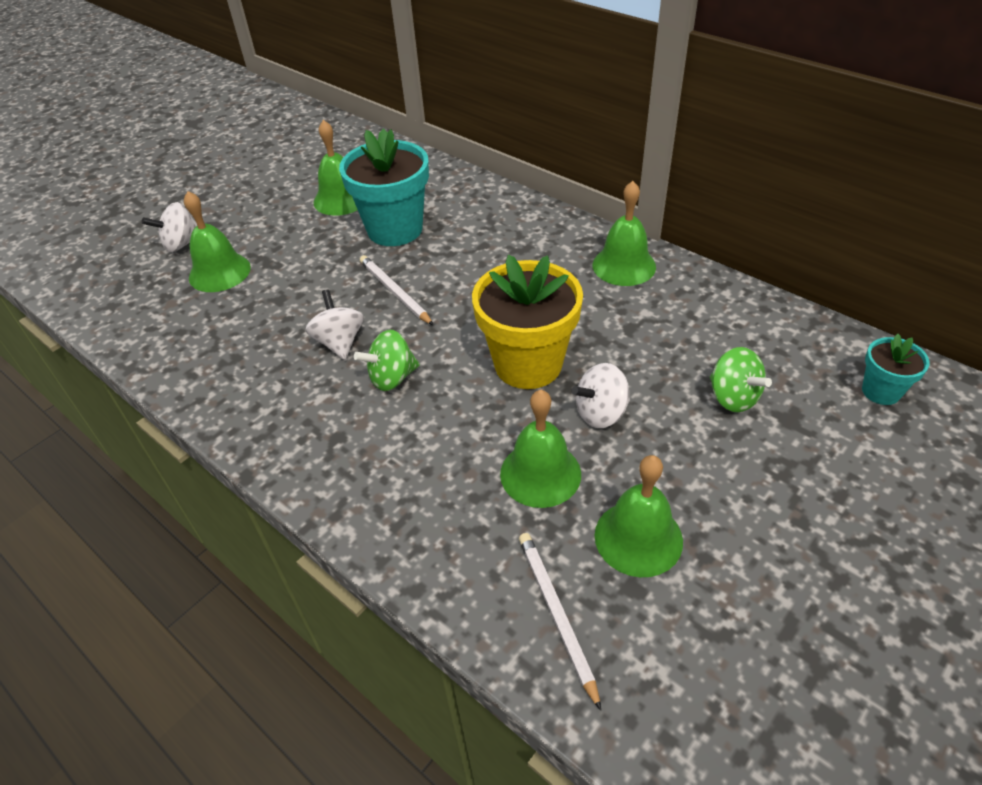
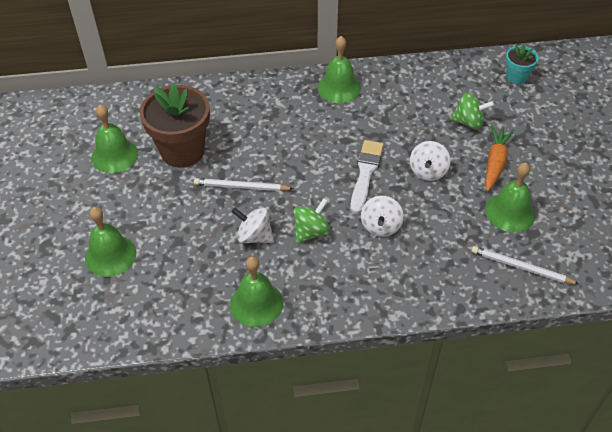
camera: 50 degrees left, 5 degrees up
(182, 244) = (49, 259): white spinning top -> white spinning top (381, 226)
(392, 378) = (311, 231): green spinning top -> green spinning top turned 150 degrees counterclockwise
(395, 229) = (182, 151): turquoise flower pot -> brown flower pot
(528, 364) = (365, 173): yellow flower pot -> white brush
(540, 473) = (440, 219): green bell -> green bell (256, 303)
(703, 466) = (495, 162): none -> orange carrot

